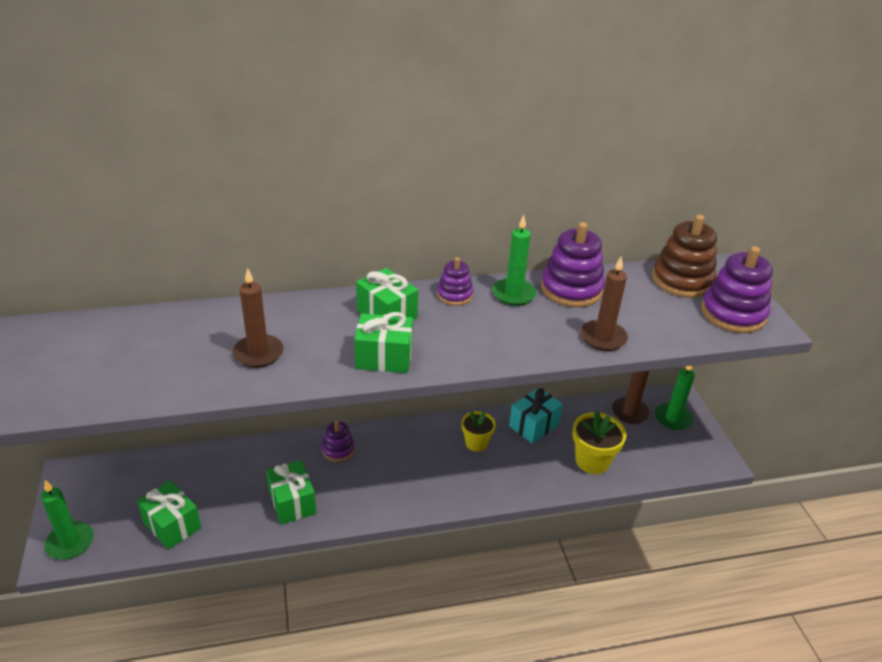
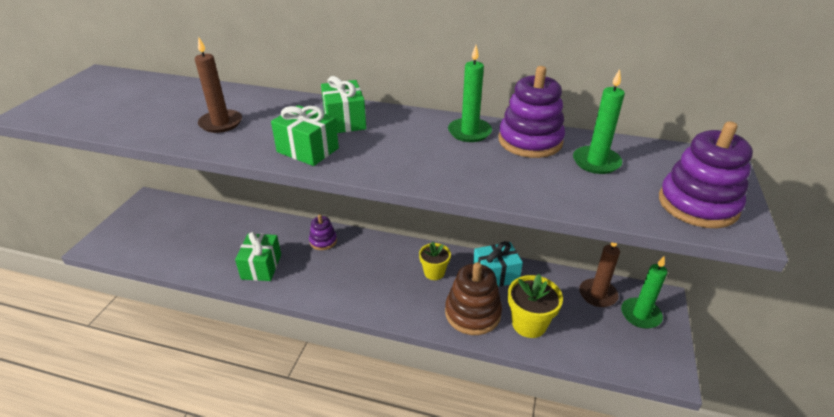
camera: 30 degrees right, 0 degrees up
(70, 542) = (110, 241): green candle -> green candle (596, 162)
(172, 525) = (175, 253): green gift -> none
(454, 295) = (415, 121): purple stacking toy -> none
(603, 338) = (523, 187): brown candle -> none
(682, 280) = (660, 161): brown stacking toy -> brown stacking toy (472, 313)

